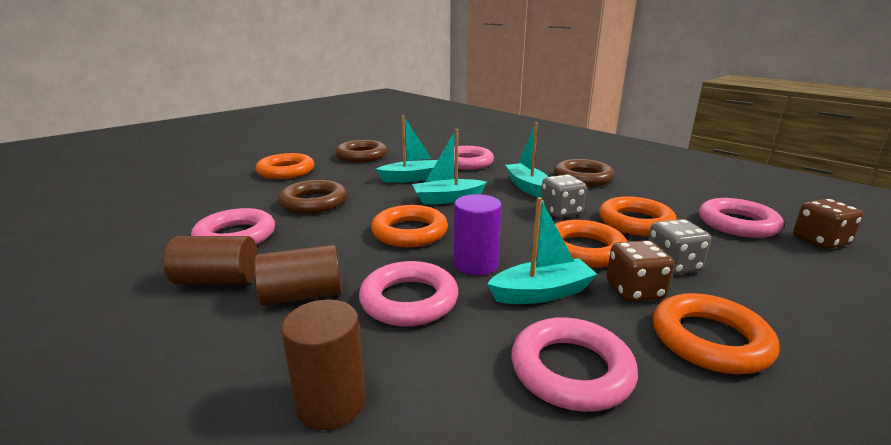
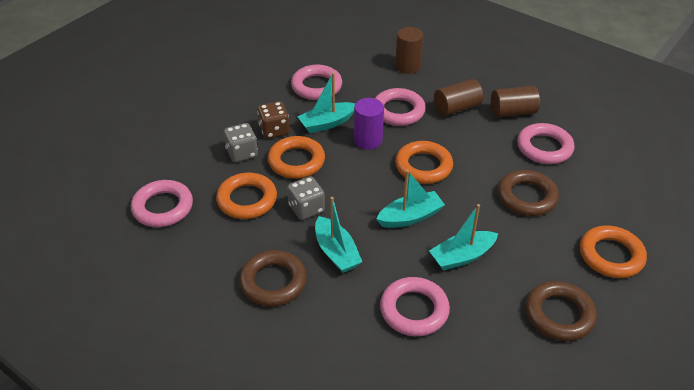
camera: 170 degrees right, 20 degrees up
(709, 340) = (249, 105): orange ring -> none
(820, 241) = (116, 191): brown dice -> none

